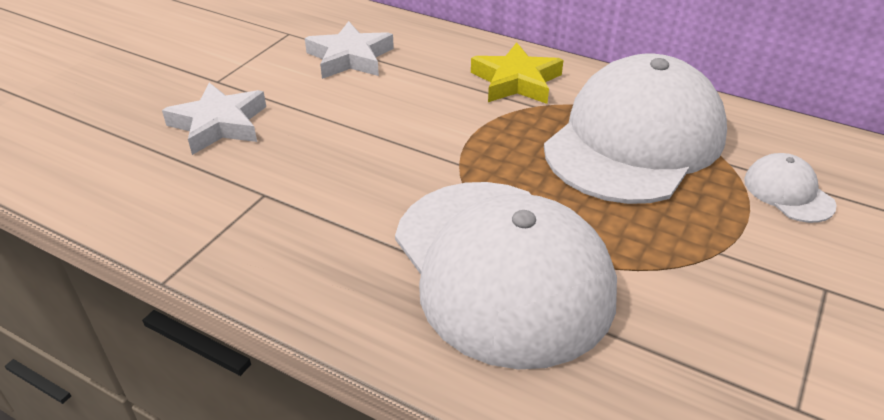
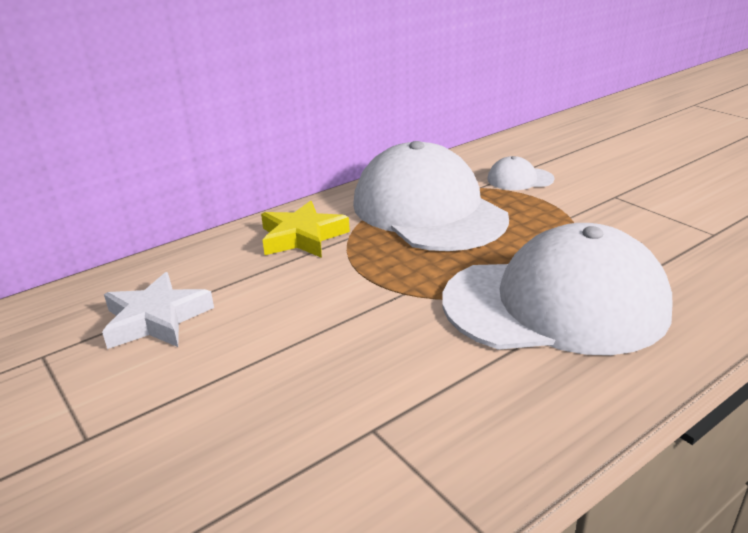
camera: 65 degrees left, 10 degrees down
(219, 124) = (196, 449): white star -> none

